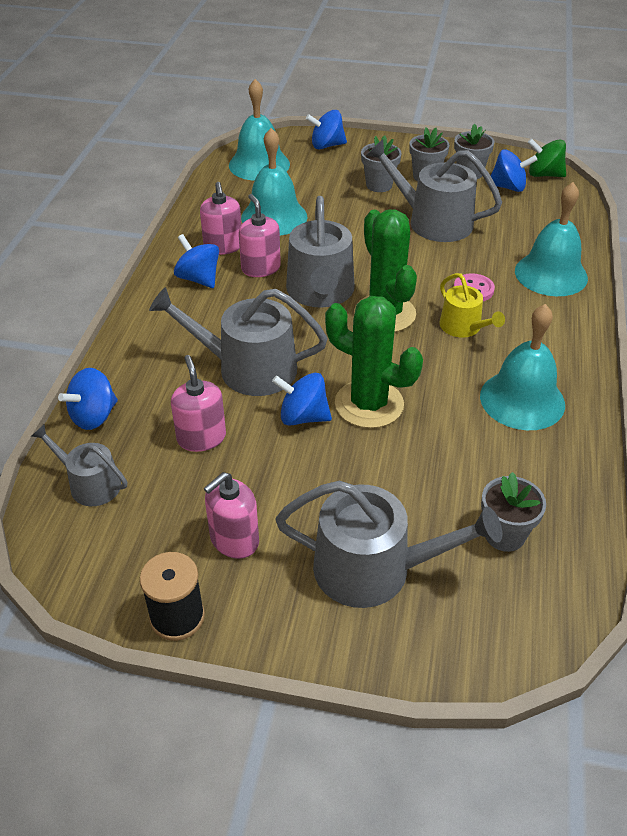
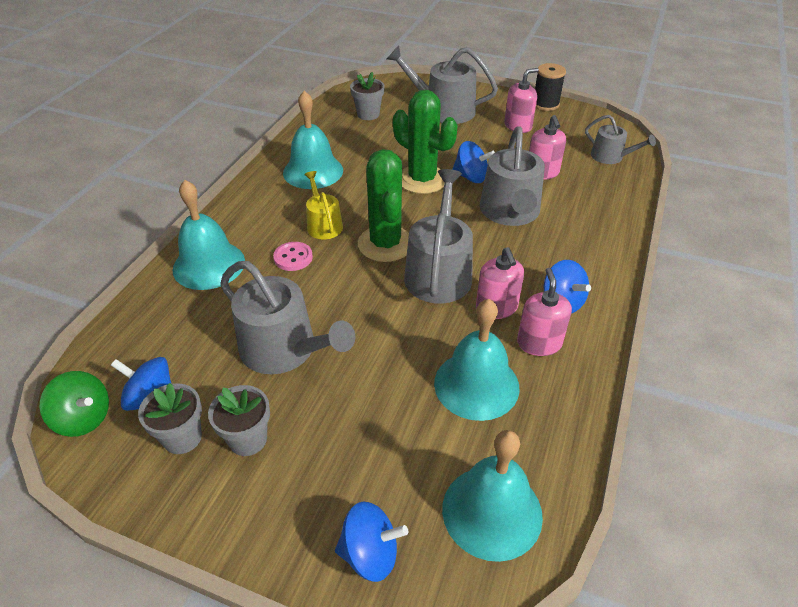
camera: 170 degrees left, 0 degrees up
(94, 416) = (623, 193): blue spinning top -> none
(247, 368) = (510, 212): grey watering can -> grey watering can turned 75 degrees clockwise
(379, 185) = (322, 429): grey flower pot -> none

